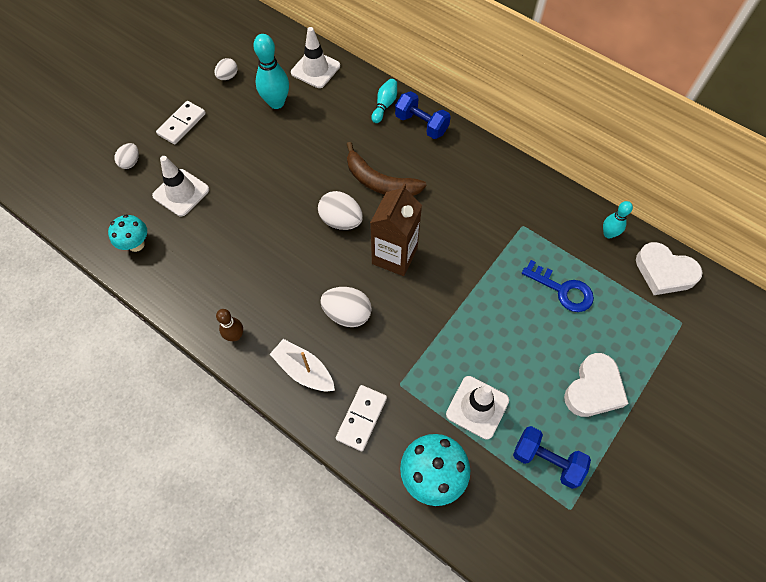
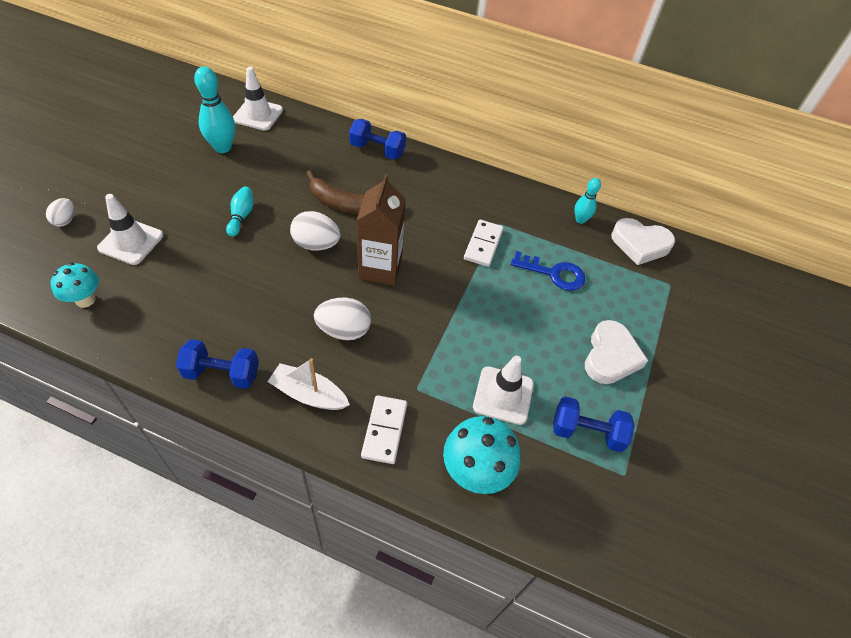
camera: 20 degrees left, 10 degrees down
(182, 124) = (120, 178): white domino -> white domino (483, 245)
(228, 76) = (164, 130): white egg -> none
(235, 336) = (222, 373): brown bowling pin -> blue dumbbell
(384, 105) = (336, 138): turquoise bowling pin -> turquoise bowling pin (241, 216)

